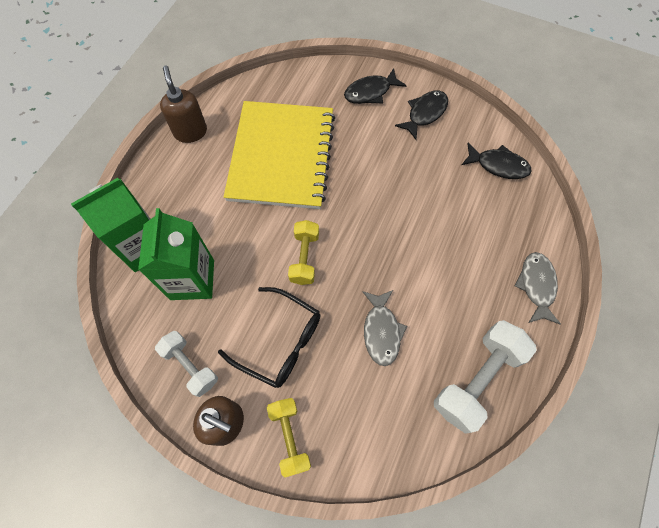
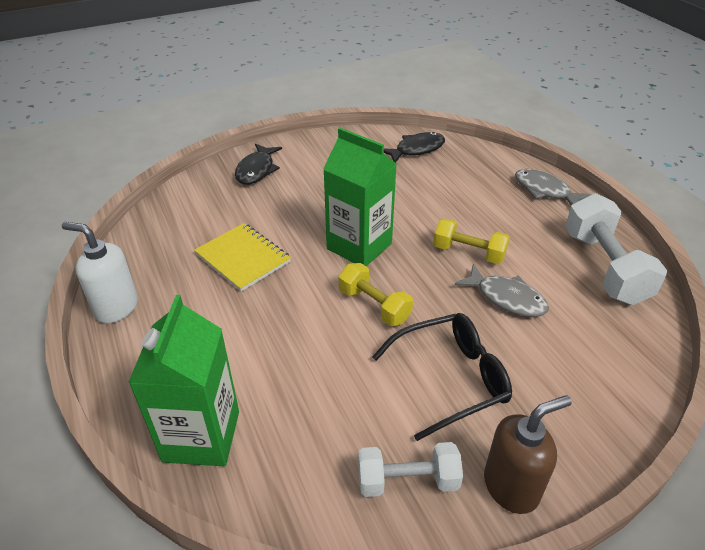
camera: 50 degrees left, 25 degrees down
(190, 132) = (116, 307): brown soap dispenser -> white soap dispenser
(192, 279) = (298, 413): green carton -> green carton (359, 246)
(281, 156) = (243, 258): yellow notebook -> yellow notebook, size x0.52
(290, 437) = (570, 435): yellow dumbbell -> yellow dumbbell (469, 253)
(425, 113) = (320, 156): black fish -> none

